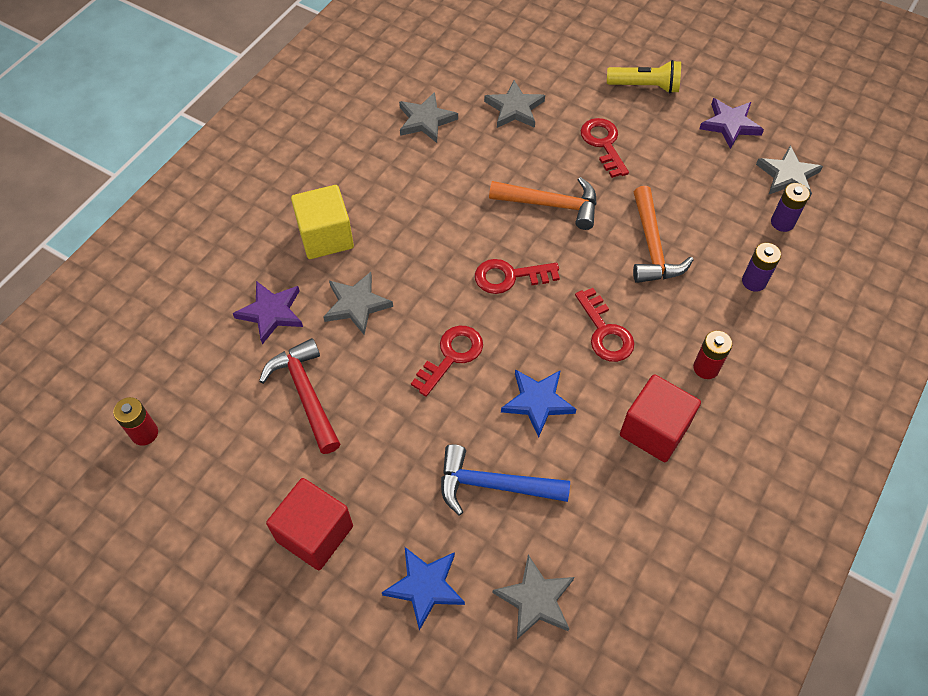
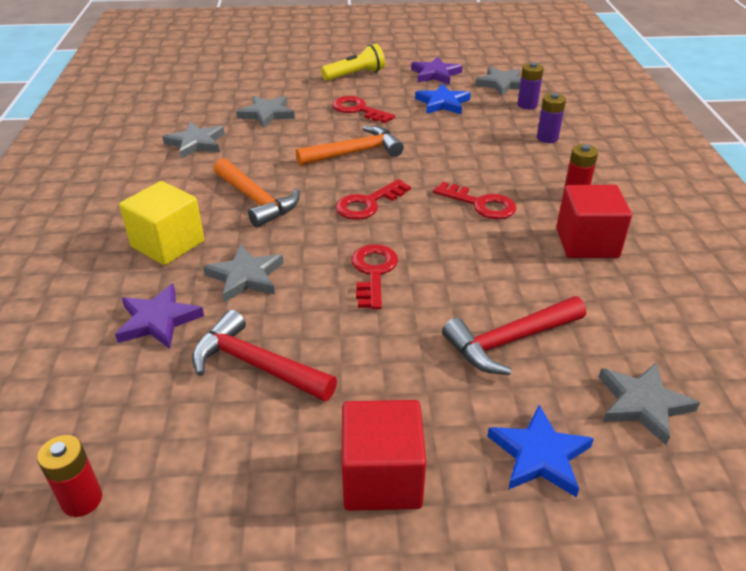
camera: 35 degrees left, 20 degrees down
(493, 485) = (510, 341): blue hammer -> red hammer
(537, 402) = (480, 268): blue star -> blue star (442, 103)
(652, 246) = (457, 147): orange hammer -> orange hammer (256, 200)

